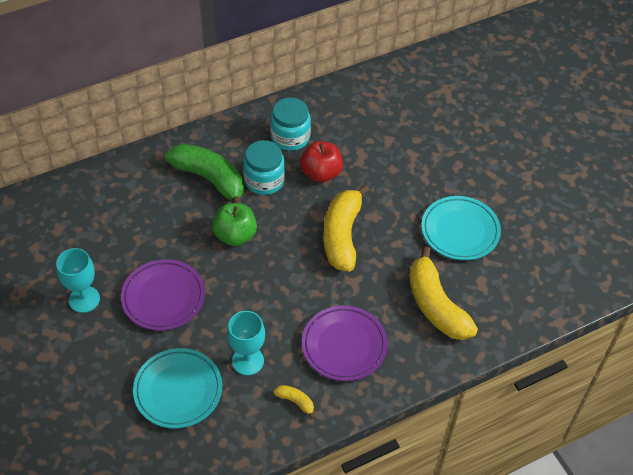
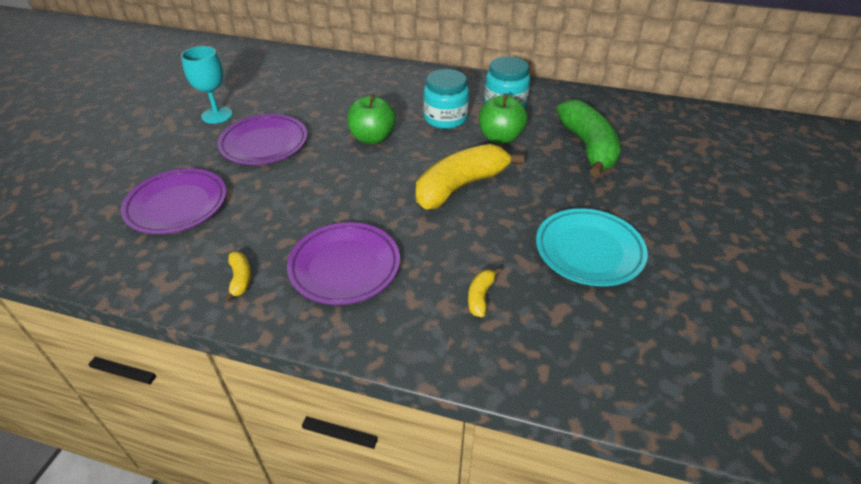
camera: 45 degrees right, 10 degrees down
(178, 390) = (177, 205): turquoise plate -> purple plate
(210, 179) = (405, 98): green banana -> green banana (588, 147)
(247, 361) = (253, 221): turquoise goblet -> none
(321, 173) = (500, 137): red apple -> green apple
(436, 305) = (480, 296): yellow banana -> yellow banana, size x0.42

